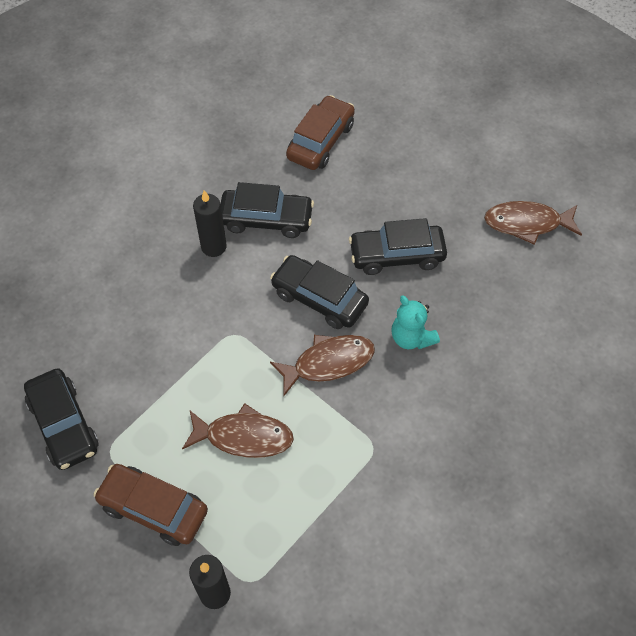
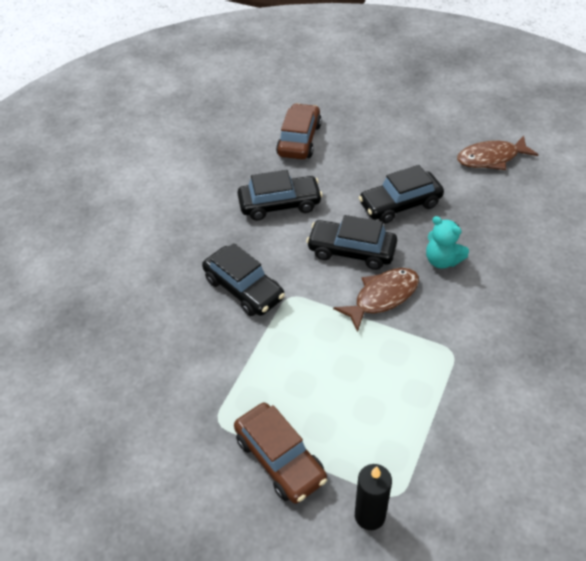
camera: 15 degrees left, 10 degrees down
(64, 424) = (165, 410): black car -> black car (244, 289)
(153, 509) = (280, 459): brown car -> brown car turned 135 degrees counterclockwise
(213, 247) = (243, 235): black candle -> none
(244, 437) = (336, 375): brown fish -> none

